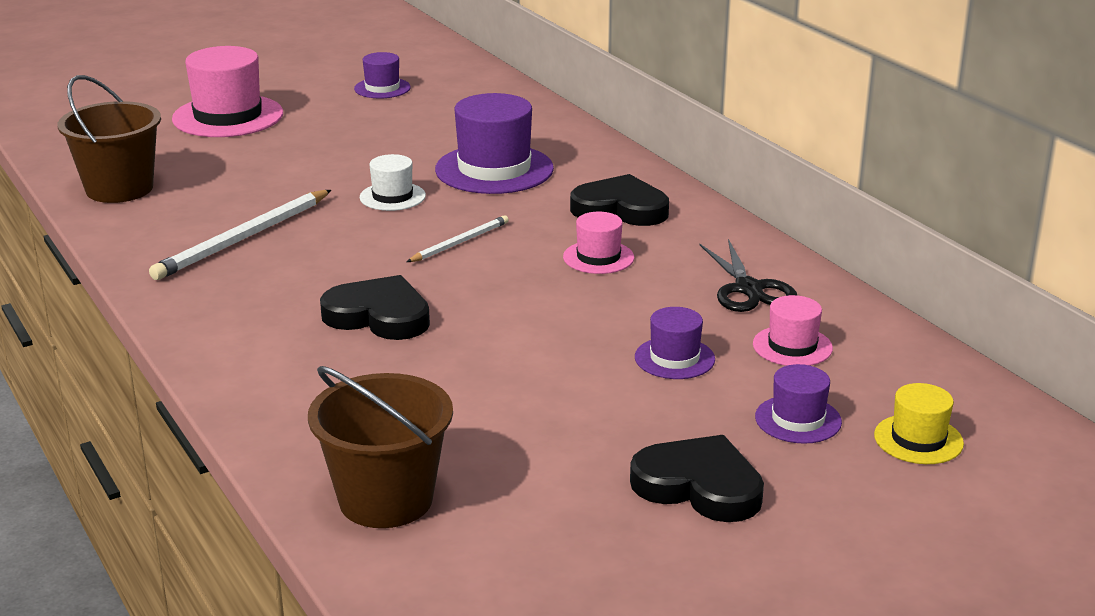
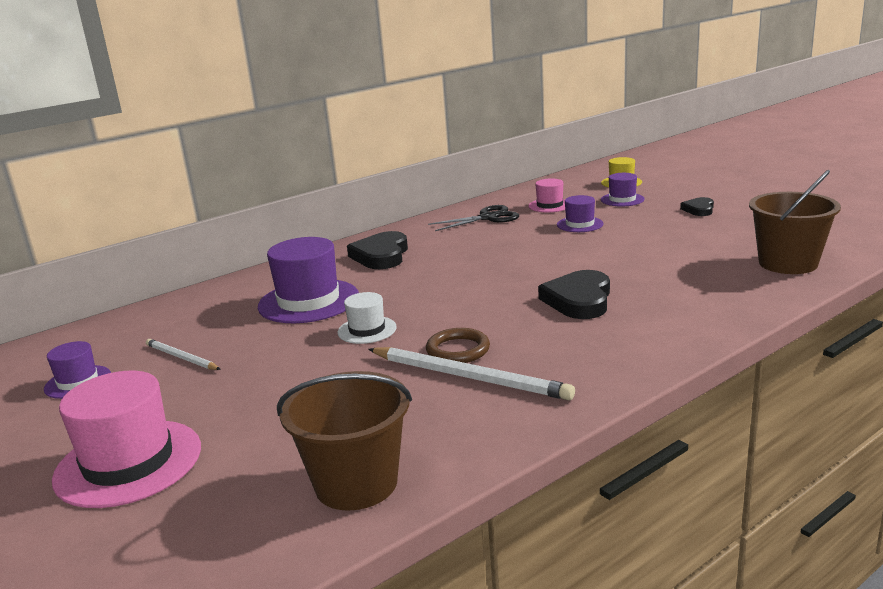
camera: 95 degrees left, 5 degrees down
(305, 237) = (458, 350): none -> brown ring
(460, 242) = (449, 293): white pencil -> white pencil (181, 357)
(598, 257) = (460, 253): pink hat -> none
(699, 486) = (699, 209): black heart -> black heart, size x0.57

